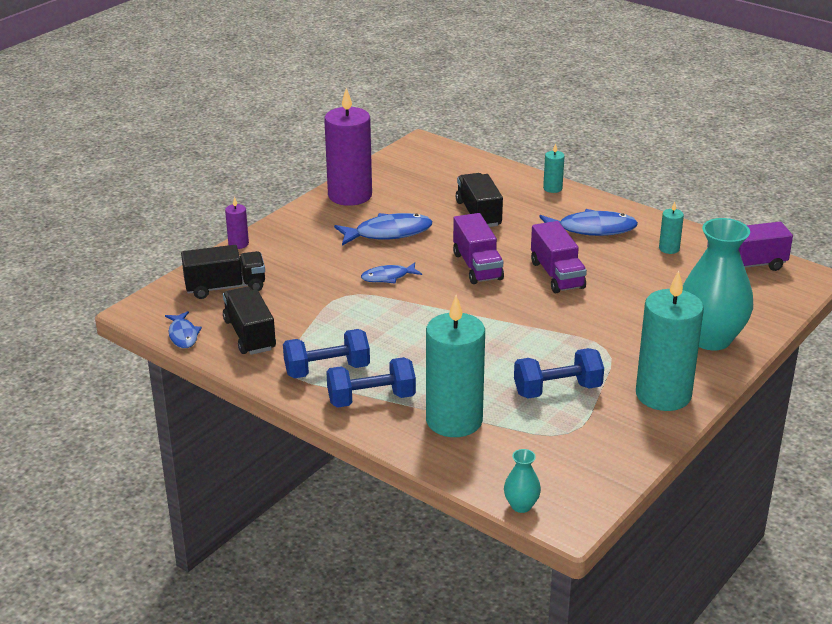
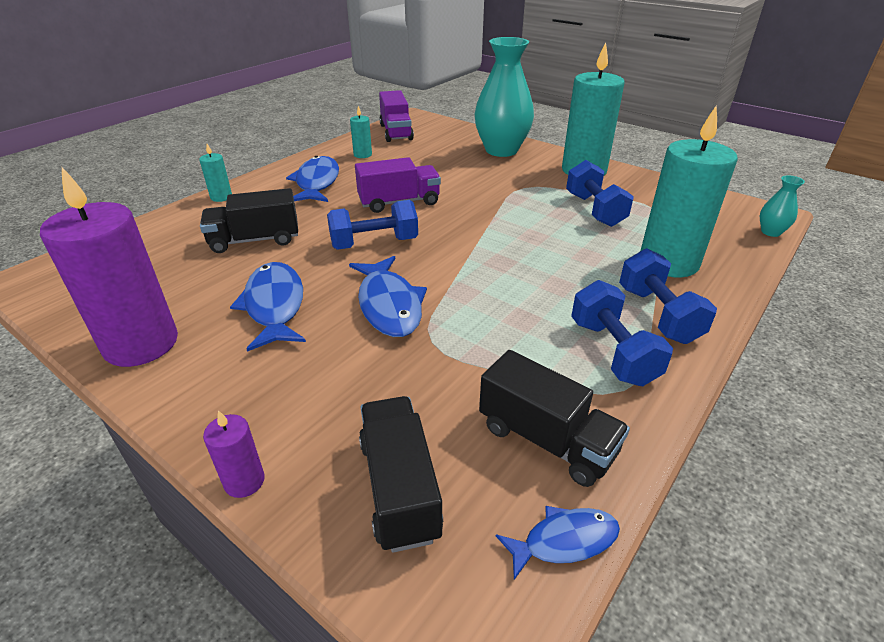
camera: 90 degrees left, 5 degrees up
(249, 335) = (546, 439): black truck -> black truck turned 120 degrees counterclockwise
(388, 277) = (389, 305): blue fish -> blue fish, size x1.69
(477, 266) = (374, 243): purple truck -> blue dumbbell

